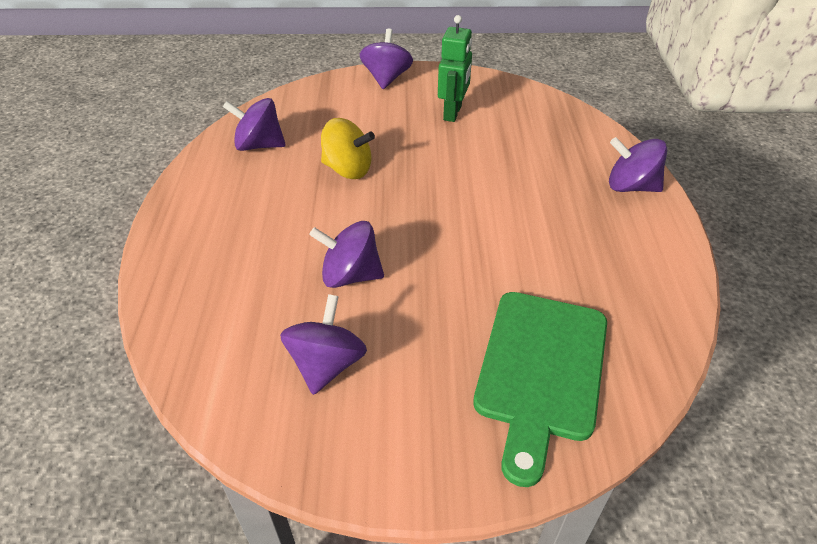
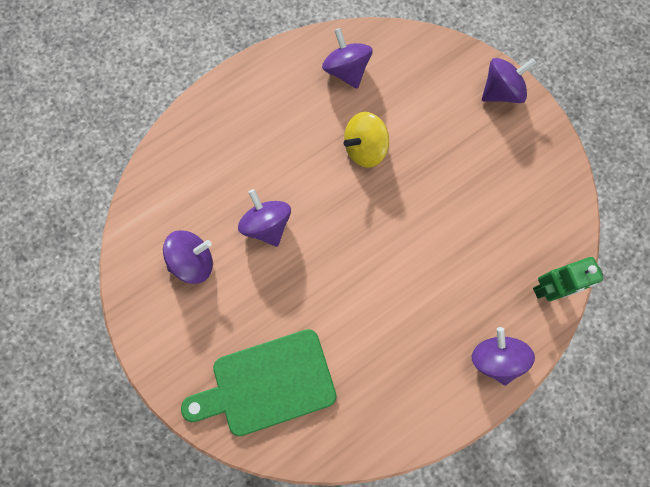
camera: 55 degrees right, 30 degrees up
(348, 169) = (365, 148): yellow spinning top -> yellow spinning top turned 75 degrees clockwise
(453, 113) = (492, 173): green robot -> green robot (549, 288)

